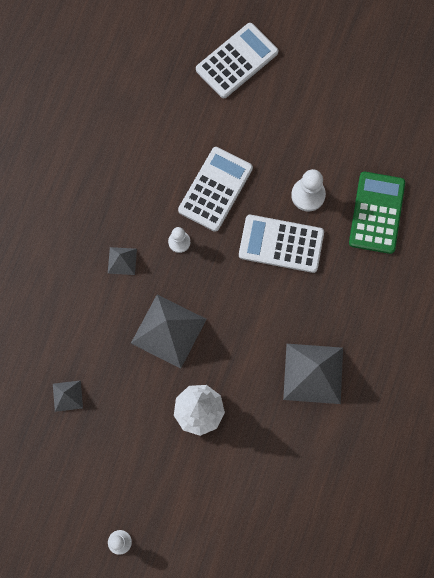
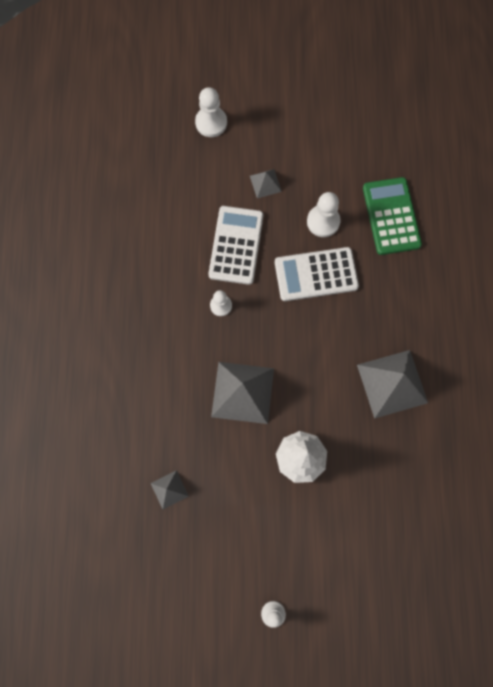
camera: 20 degrees left, 0 degrees up
(122, 261) = (173, 342): grey pyramid -> grey pyramid (265, 183)
(237, 61) = (211, 122): white calculator -> white pawn

